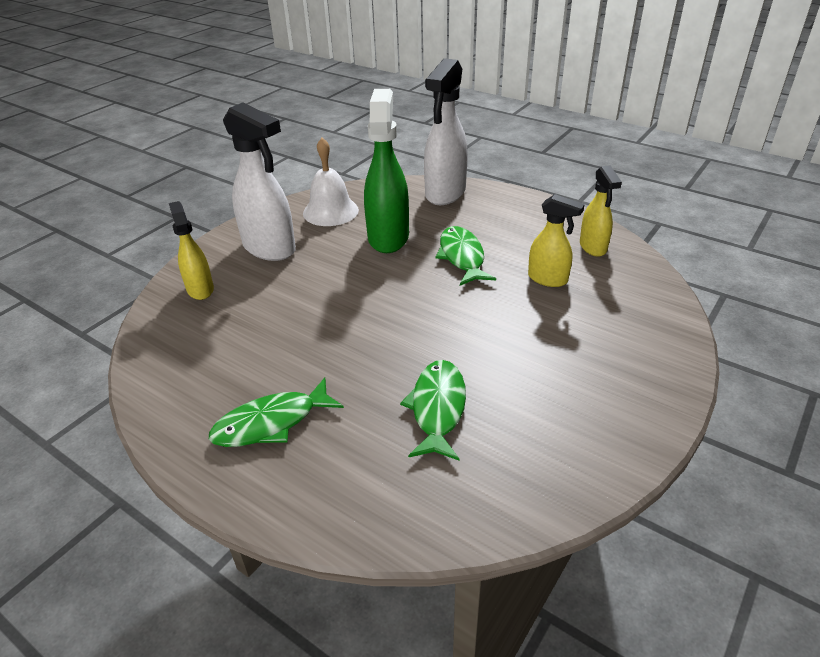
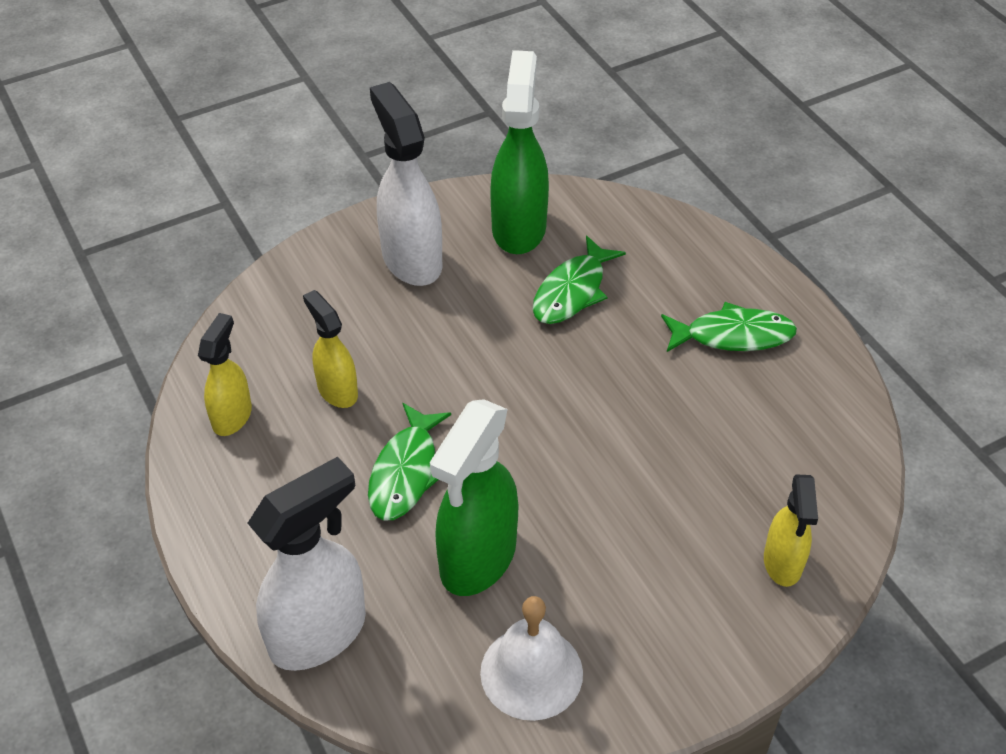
camera: 155 degrees left, 10 degrees up
(270, 248) = (663, 613): white spray bottle -> white spray bottle (411, 259)
(534, 453) = (519, 228): none -> green spray bottle

